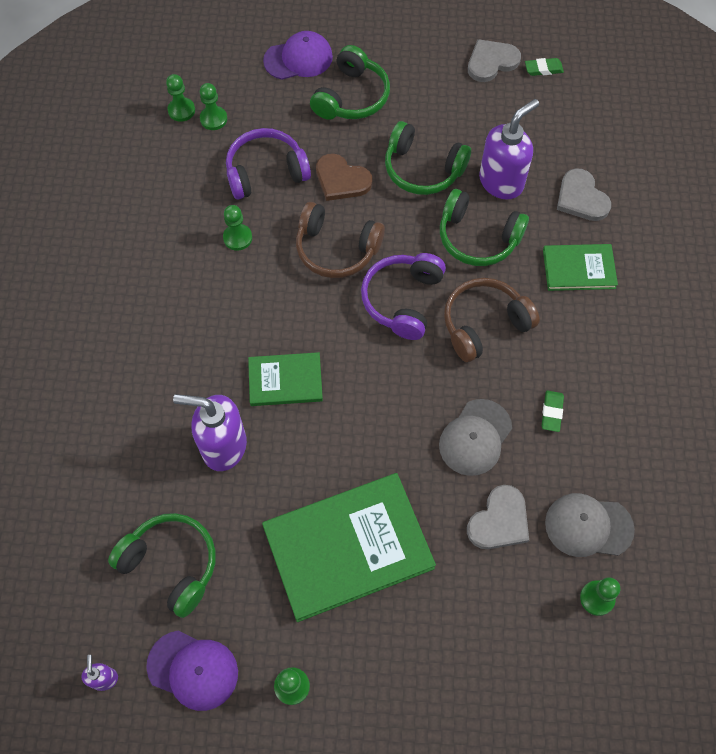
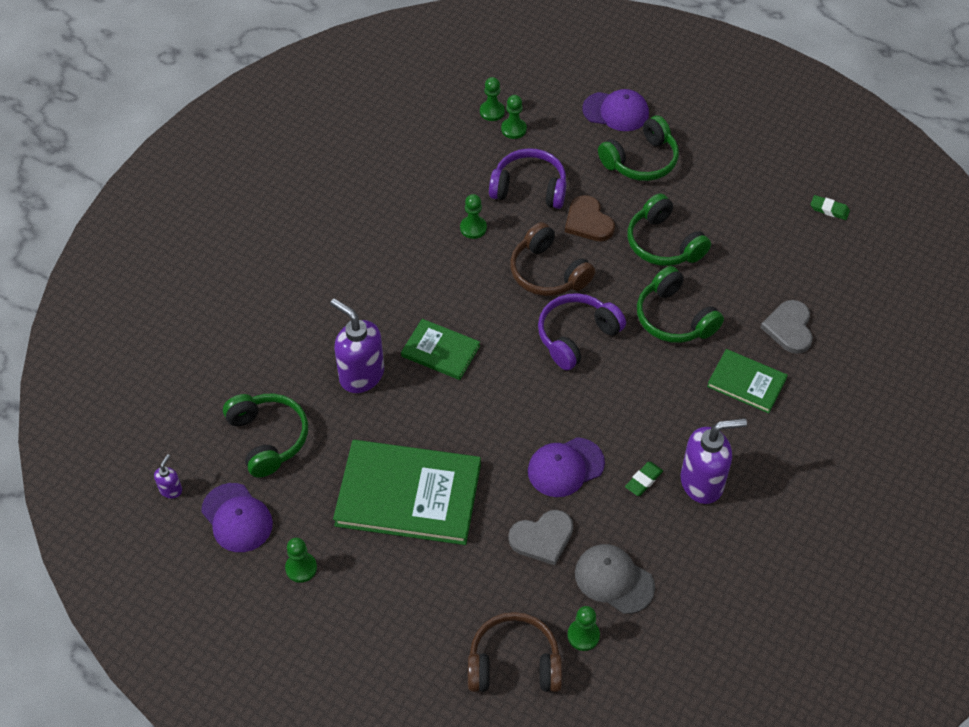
camera: 30 degrees right, 10 degrees down
(475, 437) = (565, 467): grey cap -> purple cap
(484, 324) = (632, 387): brown headphones -> brown headphones (514, 663)
(491, 62) = (785, 184): grey heart -> none
(501, 182) = (726, 284): purple soap dispenser -> purple soap dispenser (702, 483)

